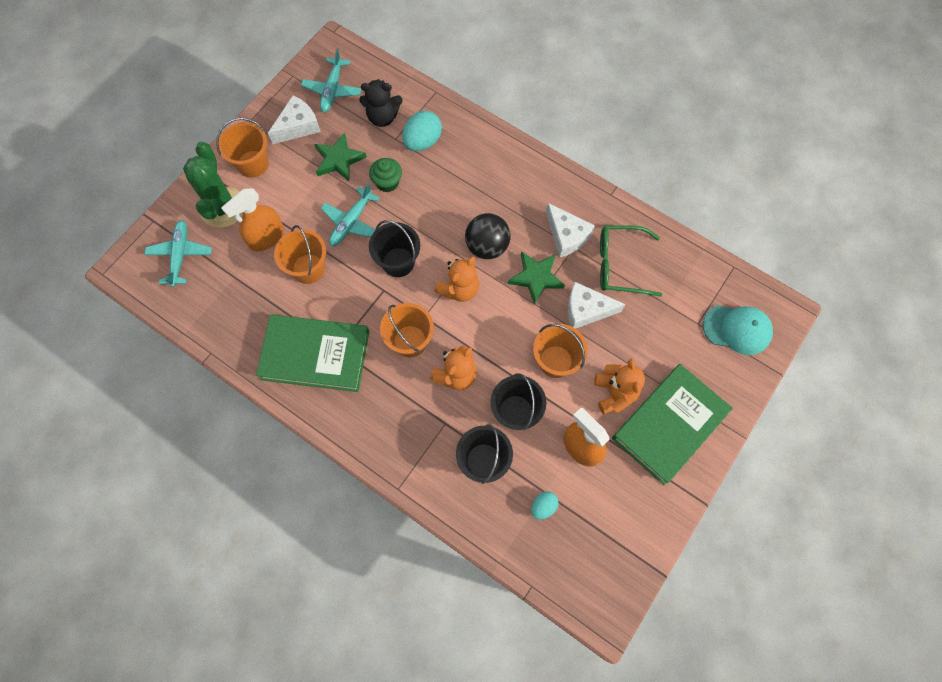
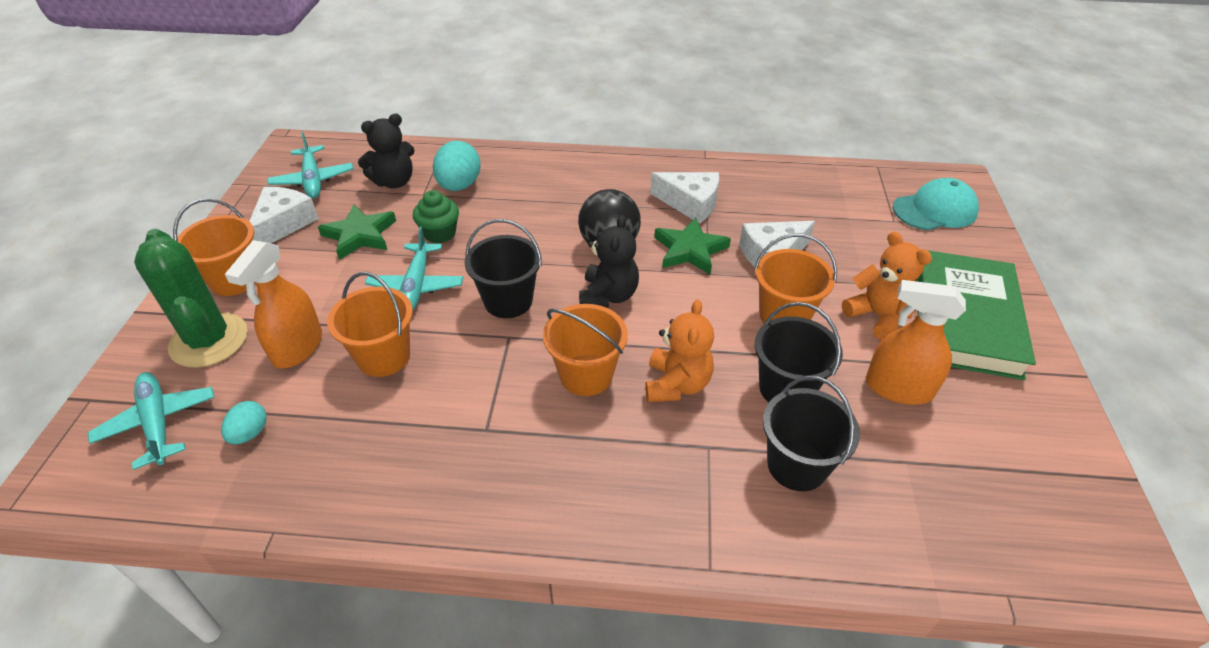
camera: 30 degrees left, 25 degrees down
(315, 355) = (458, 453): green book -> none
(459, 289) = (608, 296): orange teddy bear -> black teddy bear
(543, 506) = (921, 479): turquoise egg -> turquoise egg (250, 433)
(620, 265) = (769, 205): green glasses -> none

